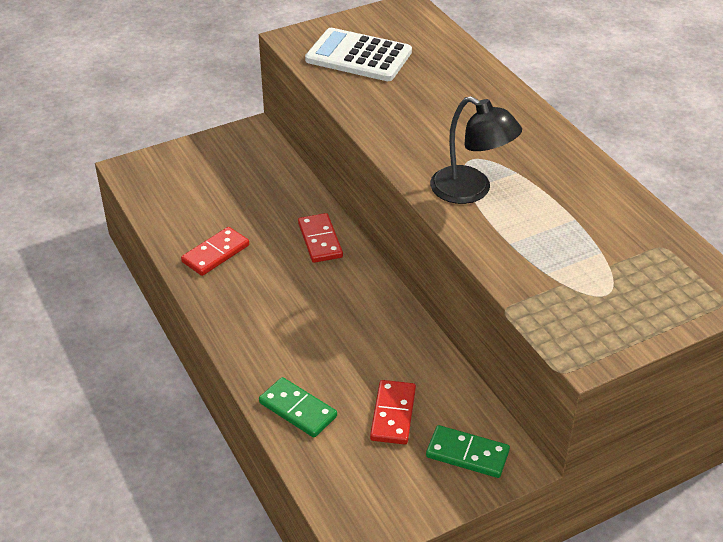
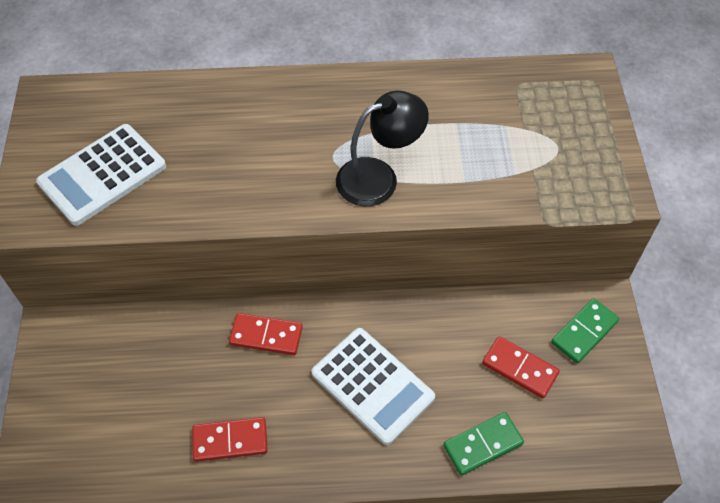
camera: 65 degrees left, 15 degrees up
(215, 253) = (230, 441): red domino -> red domino turned 75 degrees counterclockwise
(313, 319) = (373, 385): none -> white calculator

